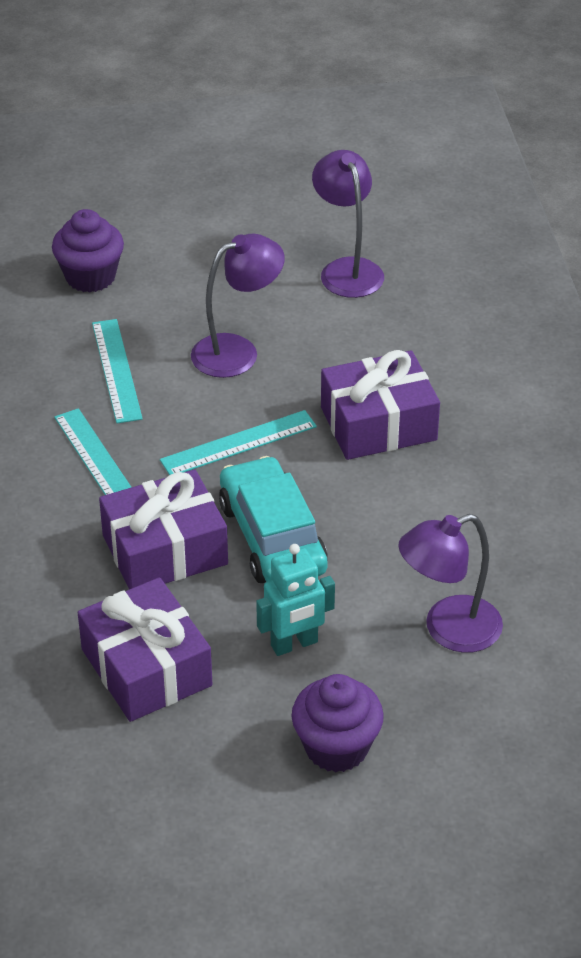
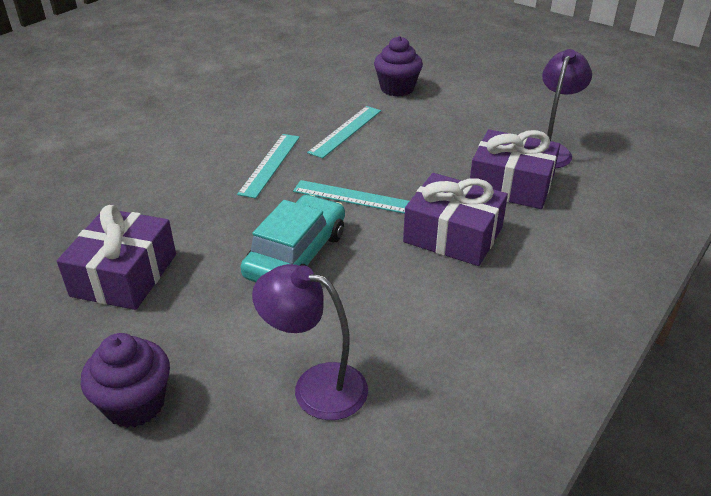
camera: 45 degrees right, 5 degrees down
(165, 550) = (232, 224): purple gift -> purple gift (511, 185)
(237, 351) = (423, 155): purple lamp -> none
(294, 644) = (213, 321): turquoise robot -> none

